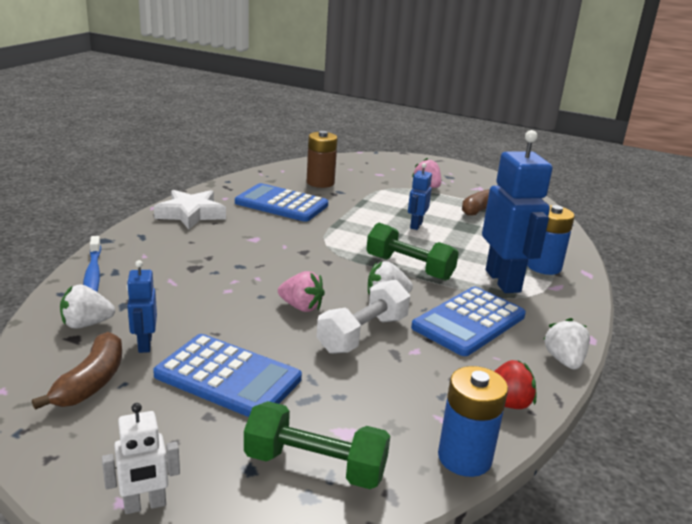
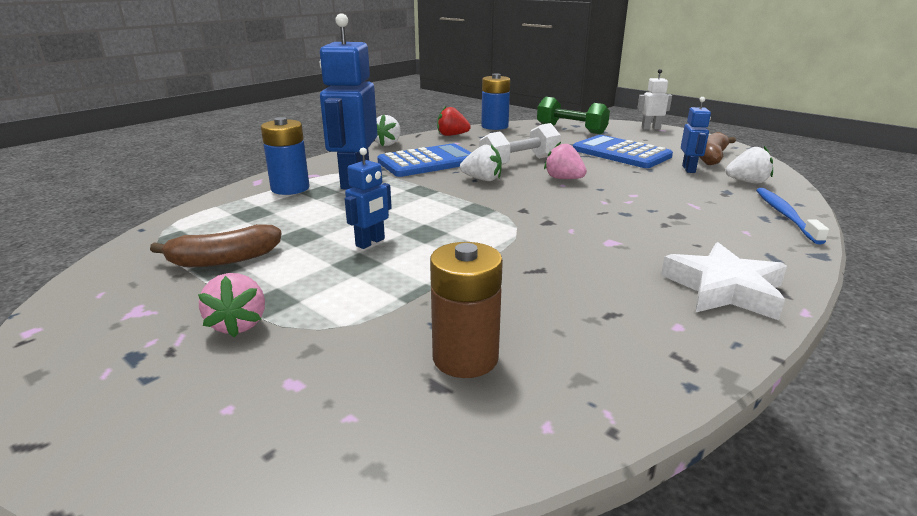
camera: 160 degrees left, 0 degrees up
(281, 204) = (566, 299): blue calculator -> none
(409, 268) = (436, 197): green dumbbell -> none

